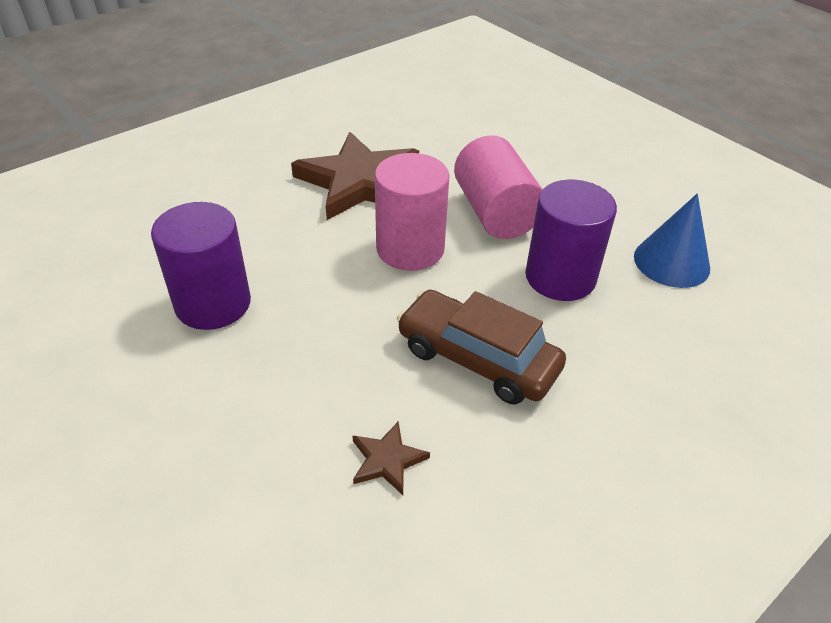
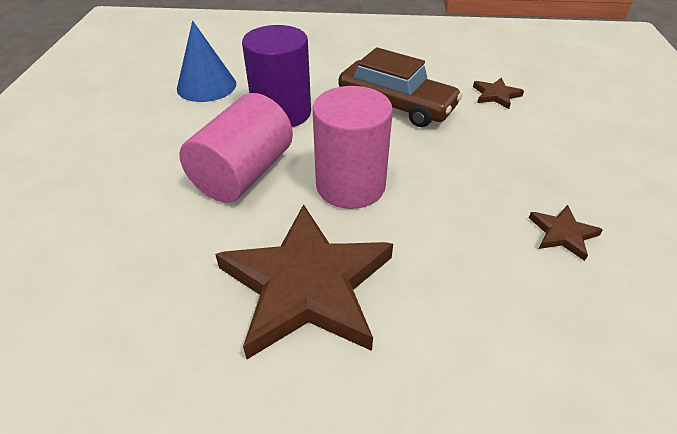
camera: 135 degrees left, 0 degrees up
(213, 303) = (562, 234): purple cylinder -> brown star
(477, 359) = (396, 105): brown car -> brown car turned 45 degrees counterclockwise

